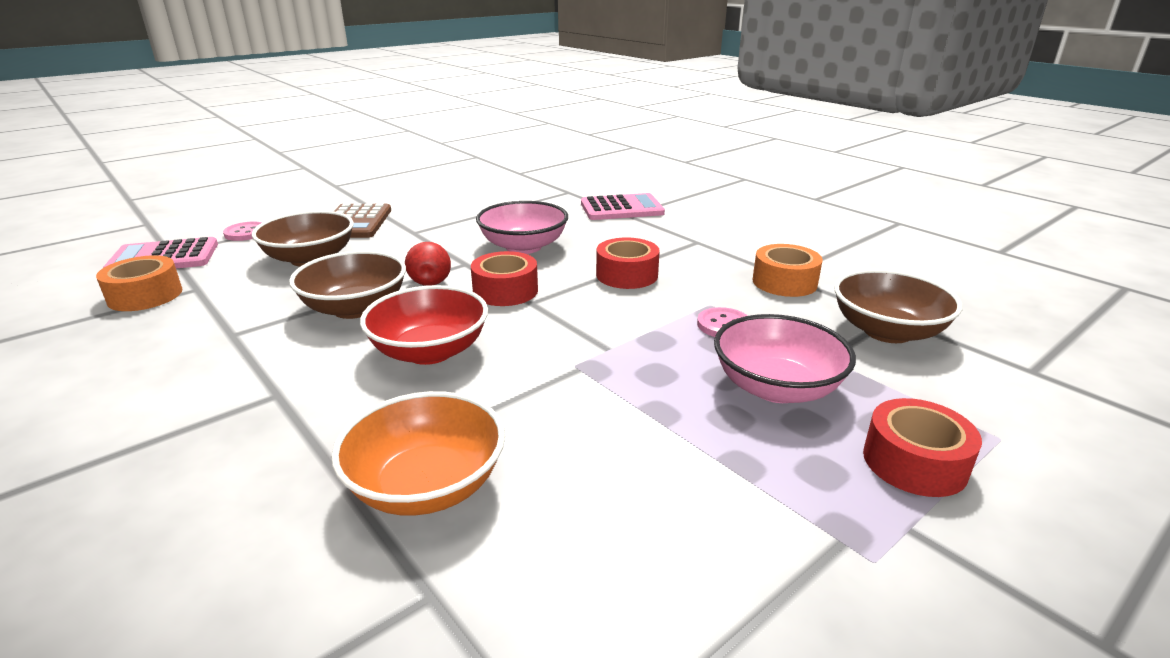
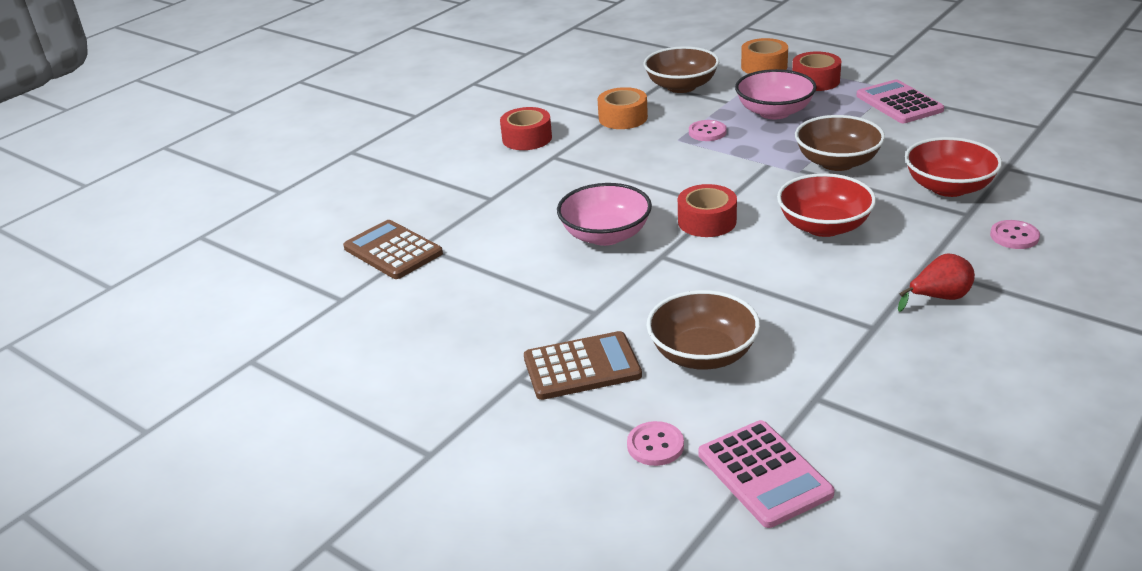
camera: 100 degrees left, 5 degrees up
(145, 295) = (854, 425): orange tape -> orange tape (764, 66)
(239, 499) = (1014, 236): none -> pink button
(355, 308) = (786, 283): brown bowl -> brown bowl (837, 162)
(427, 485) = (948, 187): orange bowl -> red bowl
(431, 280) = (708, 263): red pear -> red pear (939, 298)
(569, 185) = (393, 251): none -> brown calculator
(621, 208) = (474, 204): pink calculator -> pink calculator (899, 103)
(627, 275) = (643, 176): red tape -> red tape (527, 138)

